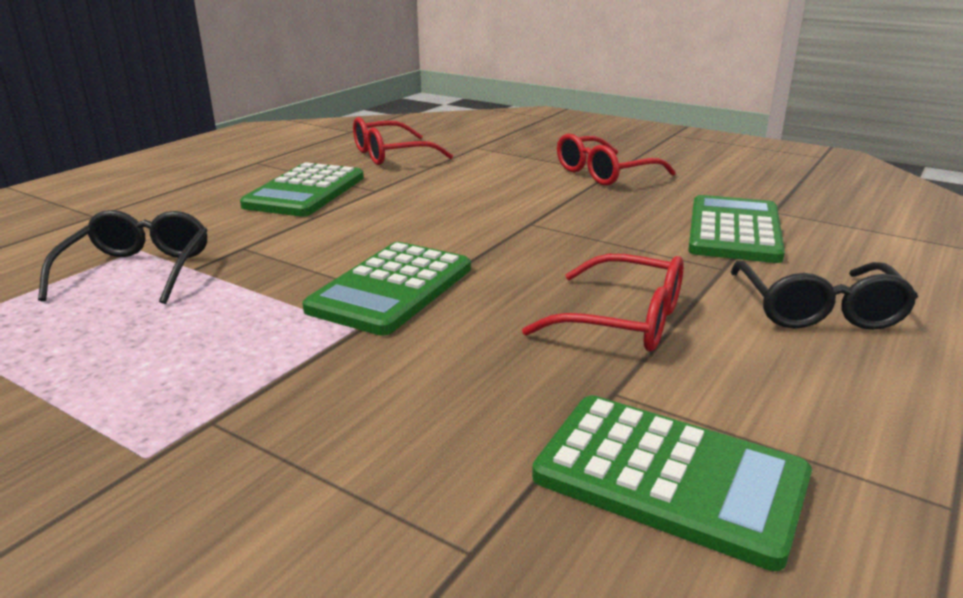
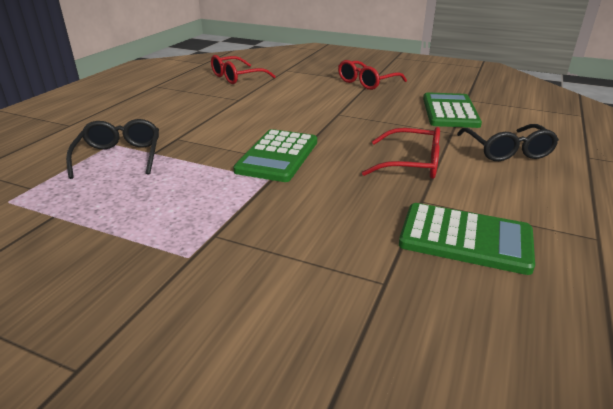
camera: 10 degrees left, 5 degrees up
(305, 192) = (196, 103): green calculator -> none

